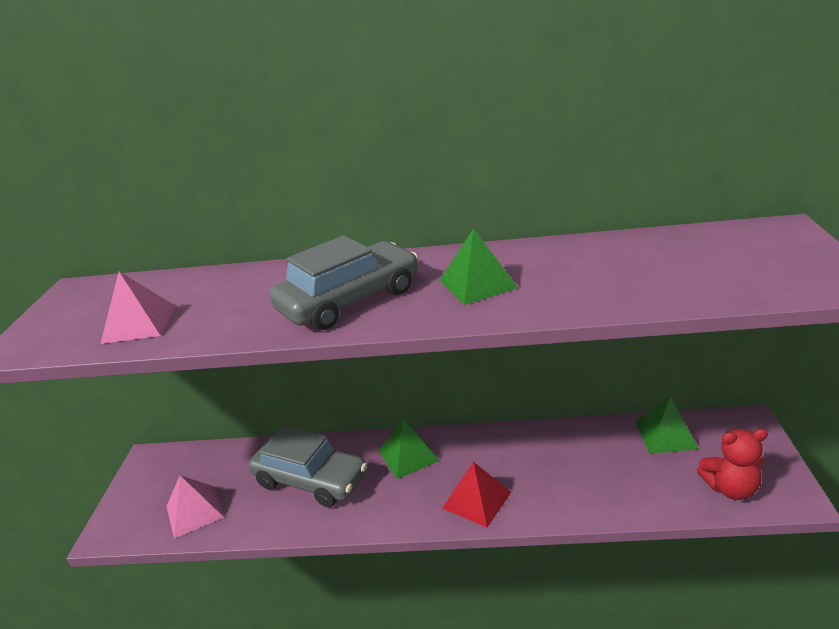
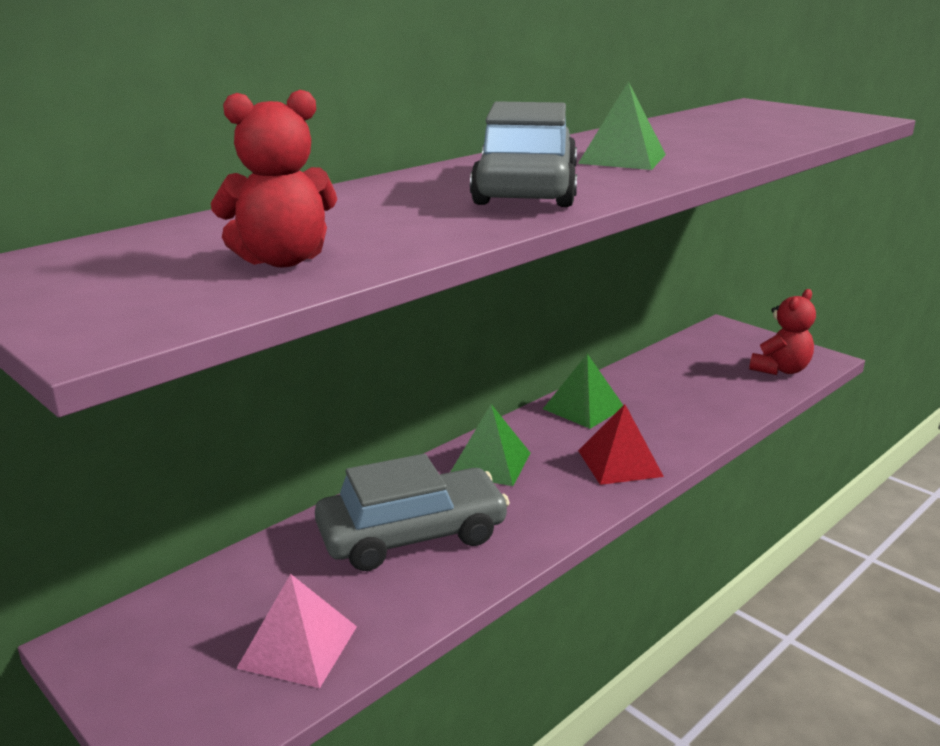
camera: 50 degrees left, 5 degrees down
(139, 324) = (282, 260): pink pyramid -> red teddy bear
(666, 435) = (685, 356): green pyramid -> green pyramid (584, 408)

